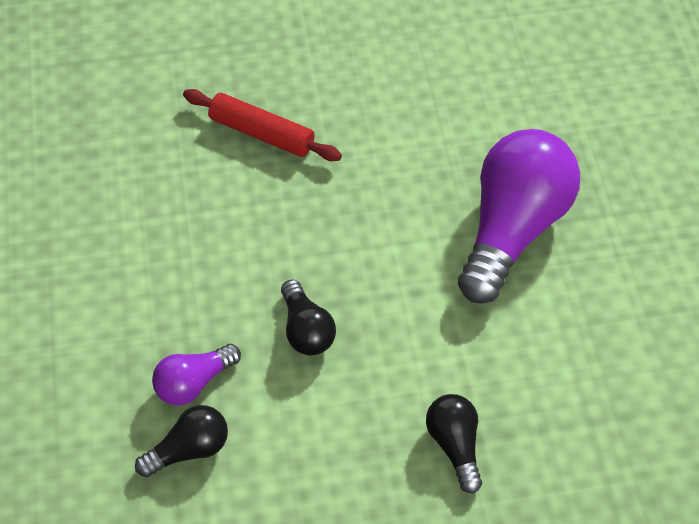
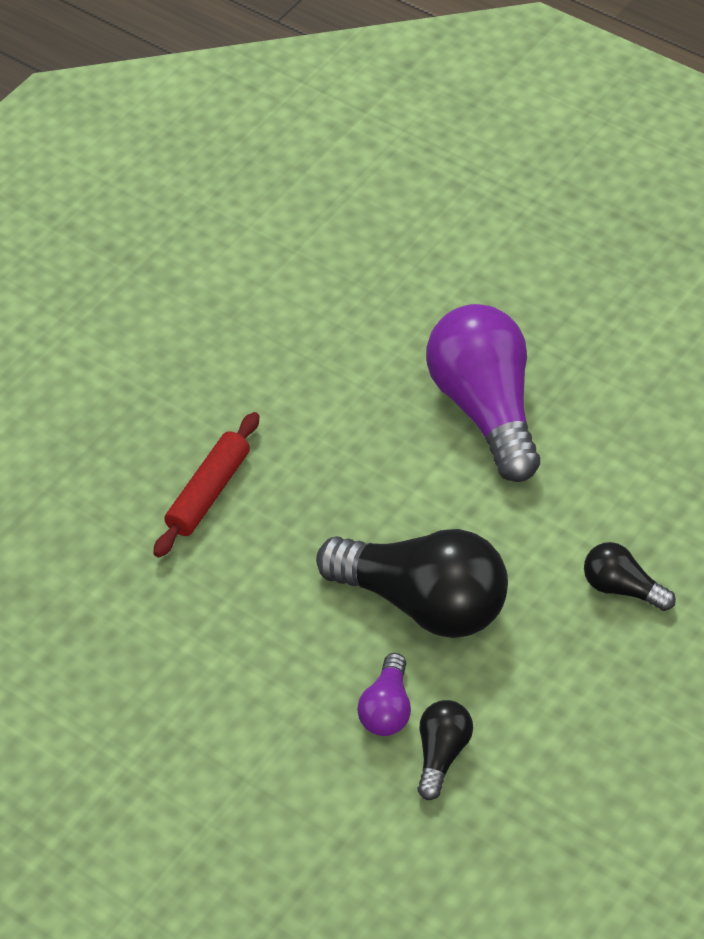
camera: 40 degrees left, 5 degrees down
(262, 133) = (208, 493): red rolling pin -> red rolling pin turned 45 degrees counterclockwise
(306, 330) = (424, 603): black light bulb -> black light bulb, size x2.08

